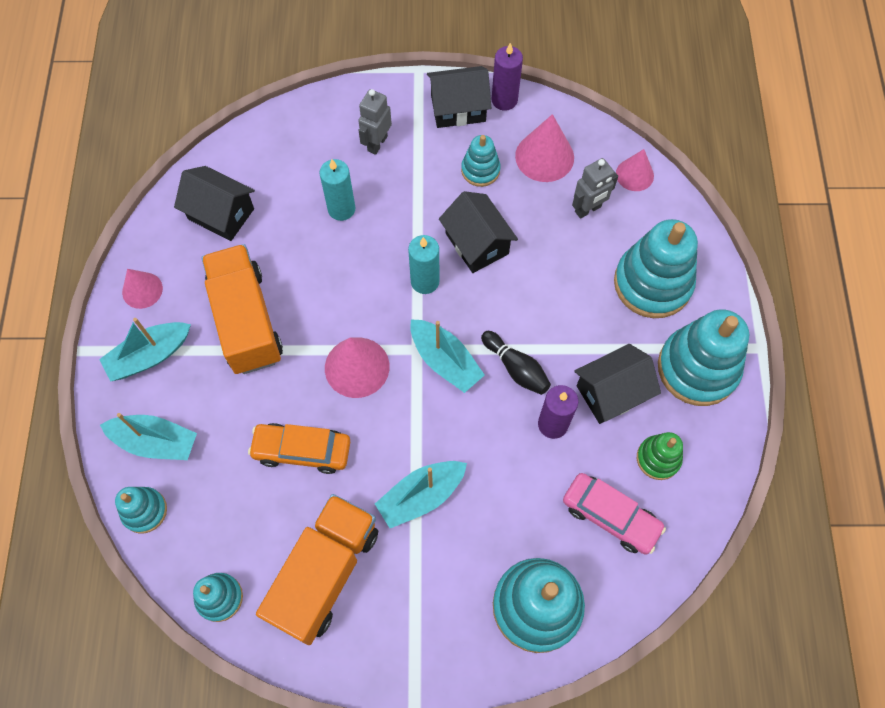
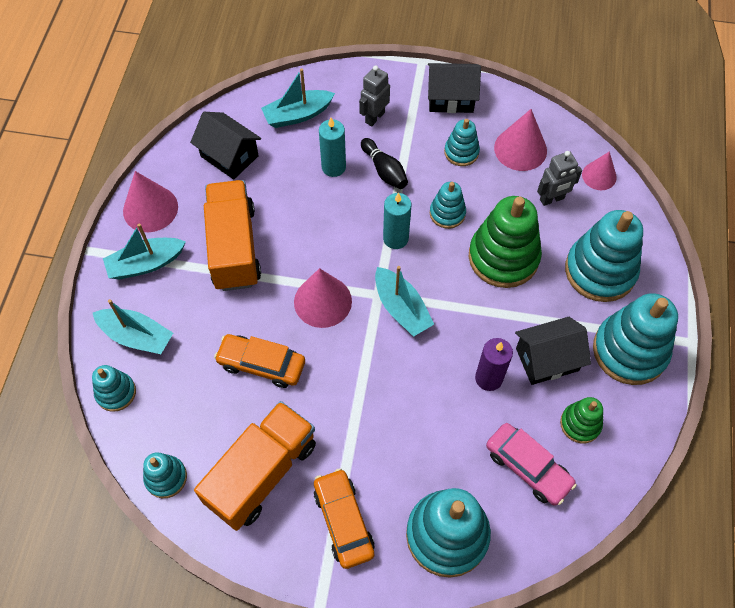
camera: 10 degrees right, 5 degrees down
(142, 290) = (150, 208): pink cone -> pink cone, size x1.56
(421, 496) = (359, 421): turquoise boat -> turquoise boat (297, 115)
(423, 611) = (343, 521): none -> orange car
(477, 243) = (447, 213): black house -> turquoise stacking toy
(504, 100) = (493, 97): purple candle -> none
(516, 368) = (464, 324): black bowling pin -> black bowling pin (384, 170)
(546, 284) = (503, 257): none -> green stacking toy

